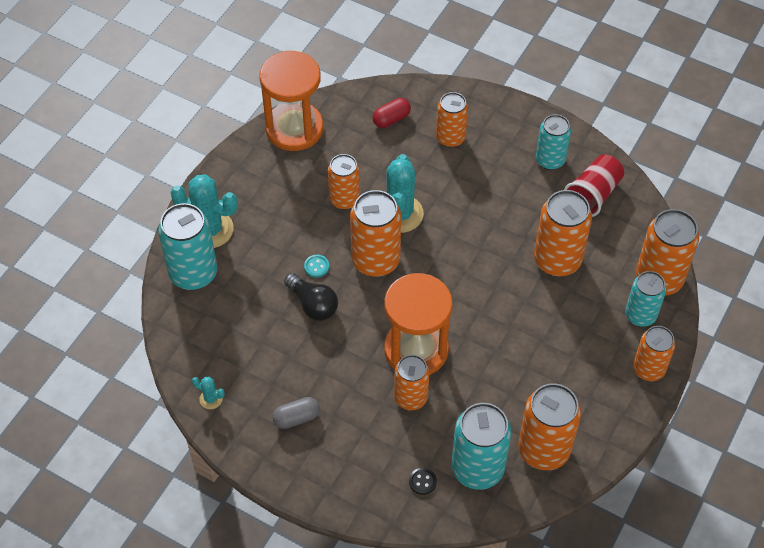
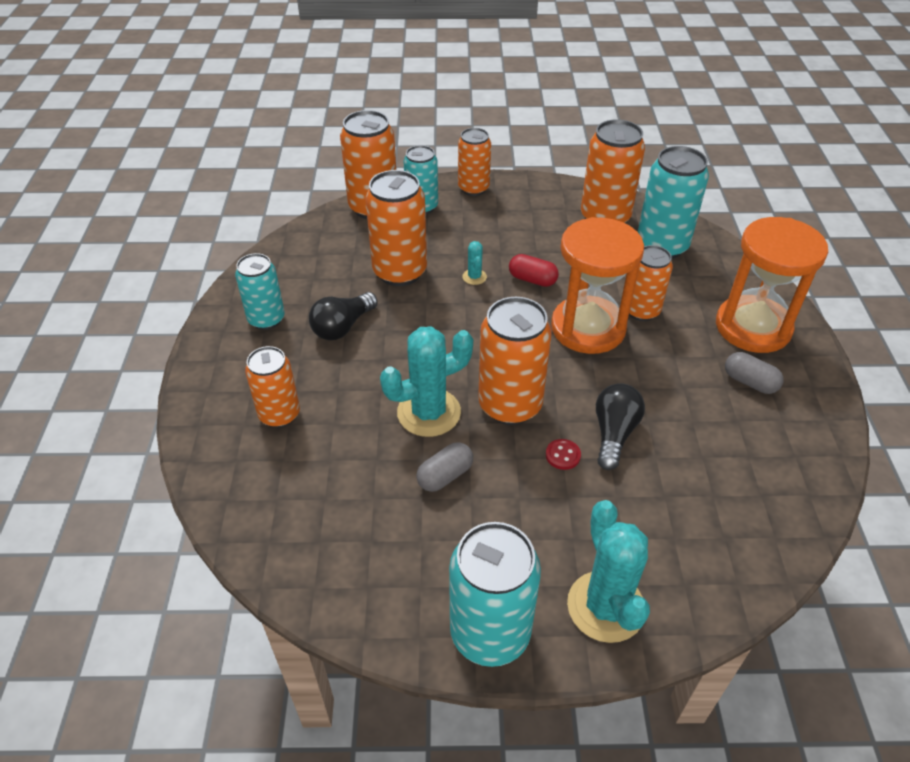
camera: 120 degrees left, 10 degrees down
(193, 273) = (685, 584): turquoise can -> turquoise can (490, 633)
(211, 399) = (810, 465): turquoise cactus -> turquoise cactus (474, 277)
(294, 128) = (359, 599): orange hourglass -> orange hourglass (753, 327)
(316, 266) = (563, 455): turquoise button -> red button
(344, 199) = (445, 476): orange can -> grey capsule
(391, 119) = (278, 488): red capsule -> red capsule (532, 280)
(422, 481) = (709, 272): black button -> none
(514, 200) = (342, 327): none -> black light bulb
(593, 195) = (297, 274): red cup -> none

